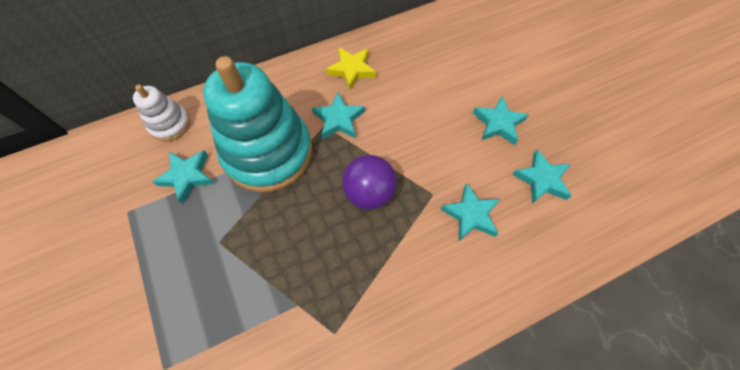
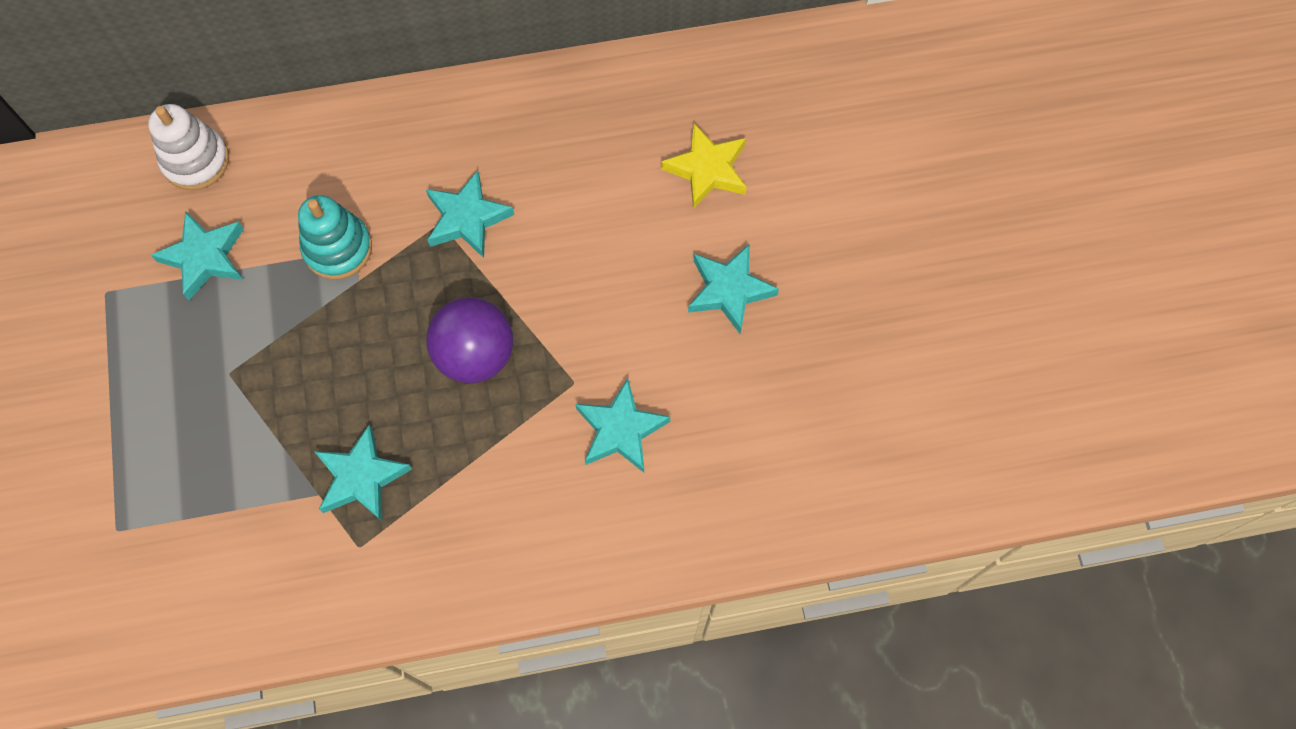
camera: 15 degrees right, 5 degrees up
(268, 152) = (338, 248): turquoise stacking toy -> turquoise stacking toy, size x0.47
(352, 70) = (518, 131): yellow star -> yellow star (707, 169)
(541, 179) = (758, 403): turquoise star -> turquoise star (361, 477)

